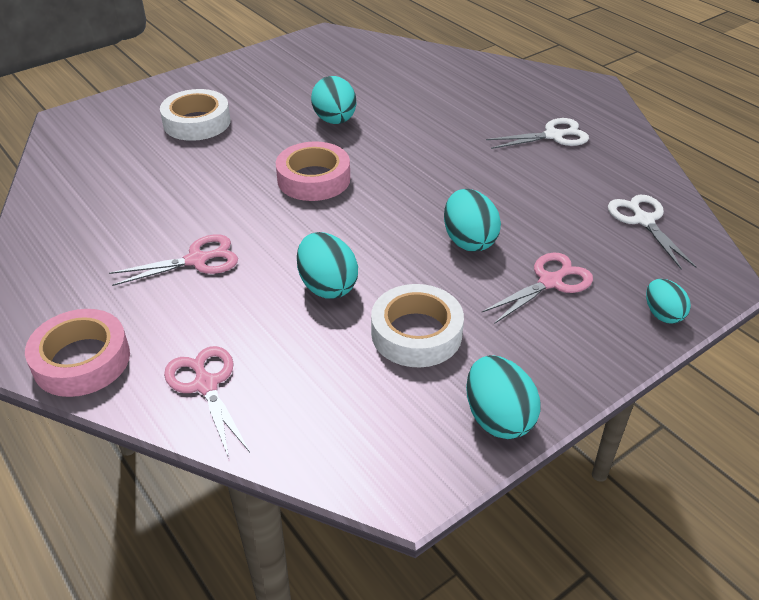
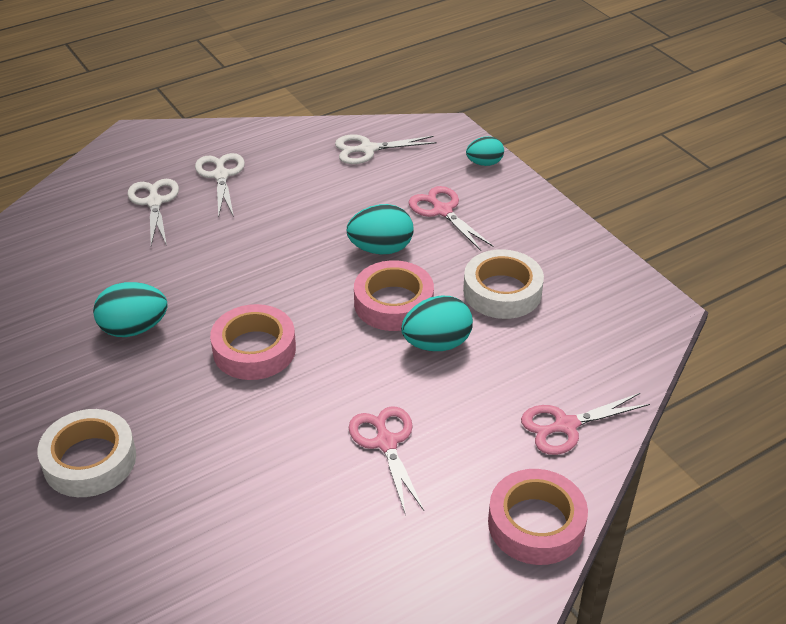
camera: 85 degrees left, 0 degrees up
(385, 254) = (393, 303): none -> pink tape
(498, 418) = (592, 258): turquoise egg -> none
(499, 108) = (154, 202): none -> white scissors

